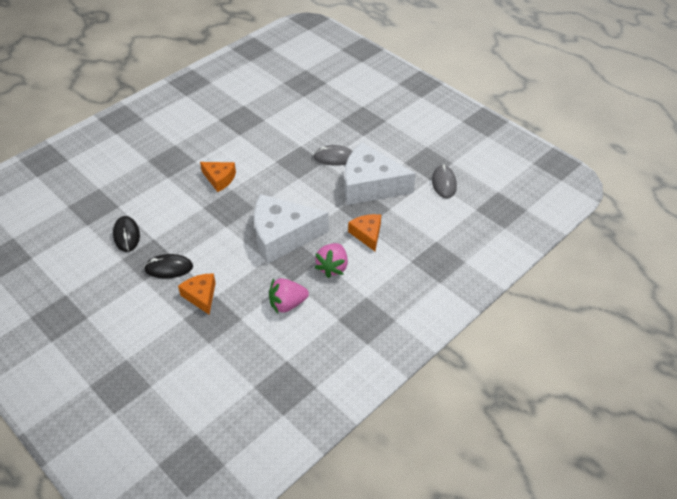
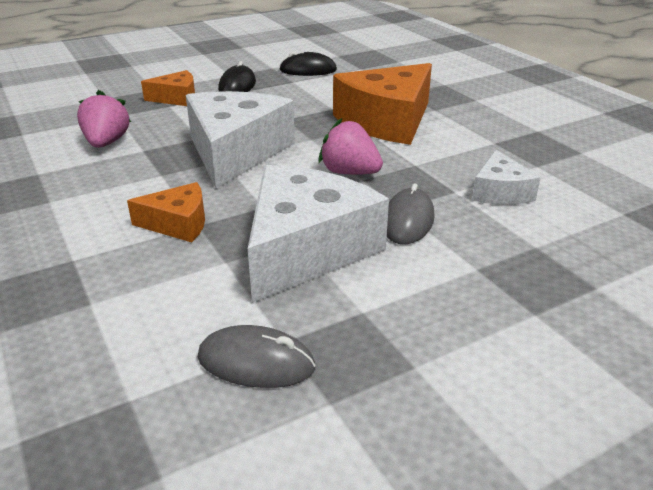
camera: 105 degrees right, 15 degrees down
(219, 179) = (387, 121): orange cheese -> orange cheese, size x1.96
(296, 131) = (500, 192): none -> white cheese
(332, 267) = (137, 182): pink strawberry -> pink strawberry (349, 172)

